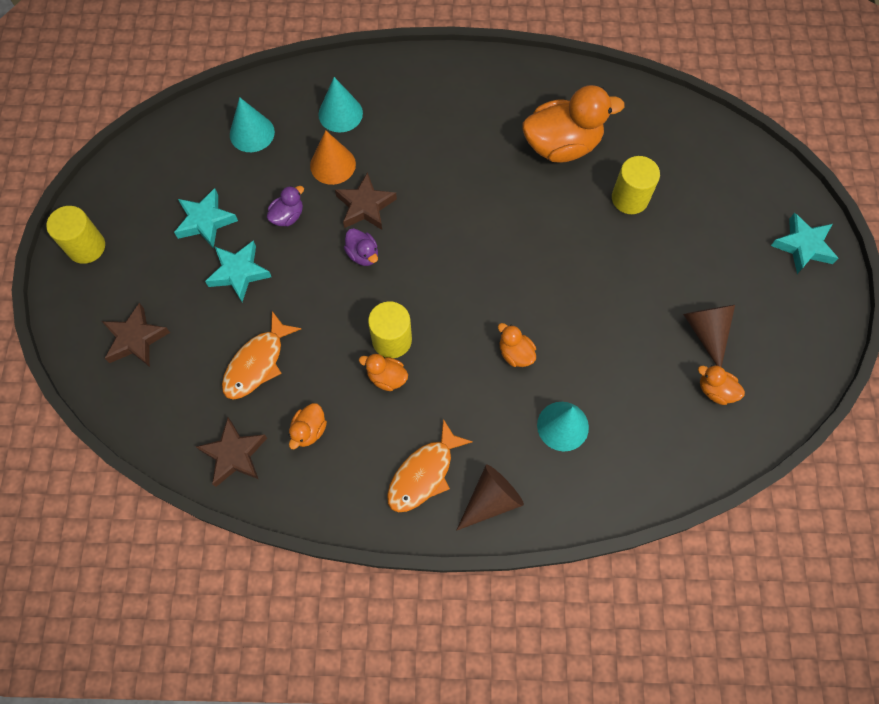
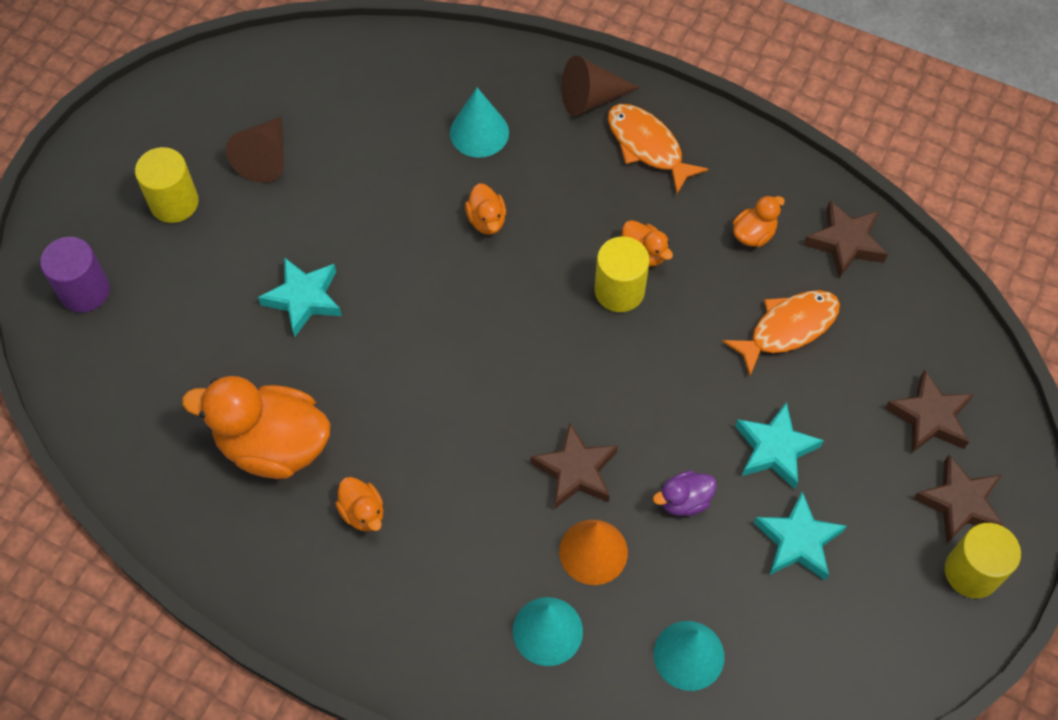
camera: 155 degrees left, 5 degrees down
(102, 288) = (959, 503): none -> brown star
(363, 254) = (607, 407): purple duck -> none
(424, 474) = (647, 146): orange fish -> orange fish turned 105 degrees counterclockwise
(629, 198) = (239, 338): yellow cylinder -> yellow cylinder (174, 203)
(715, 390) = (300, 102): orange duck -> orange duck (363, 512)
(750, 186) = (85, 291): none -> purple cylinder
(803, 246) = (86, 199): turquoise star -> turquoise star (304, 299)

